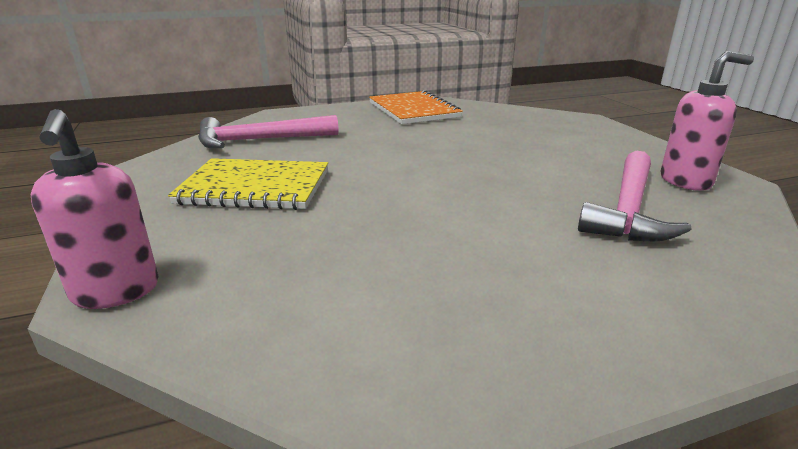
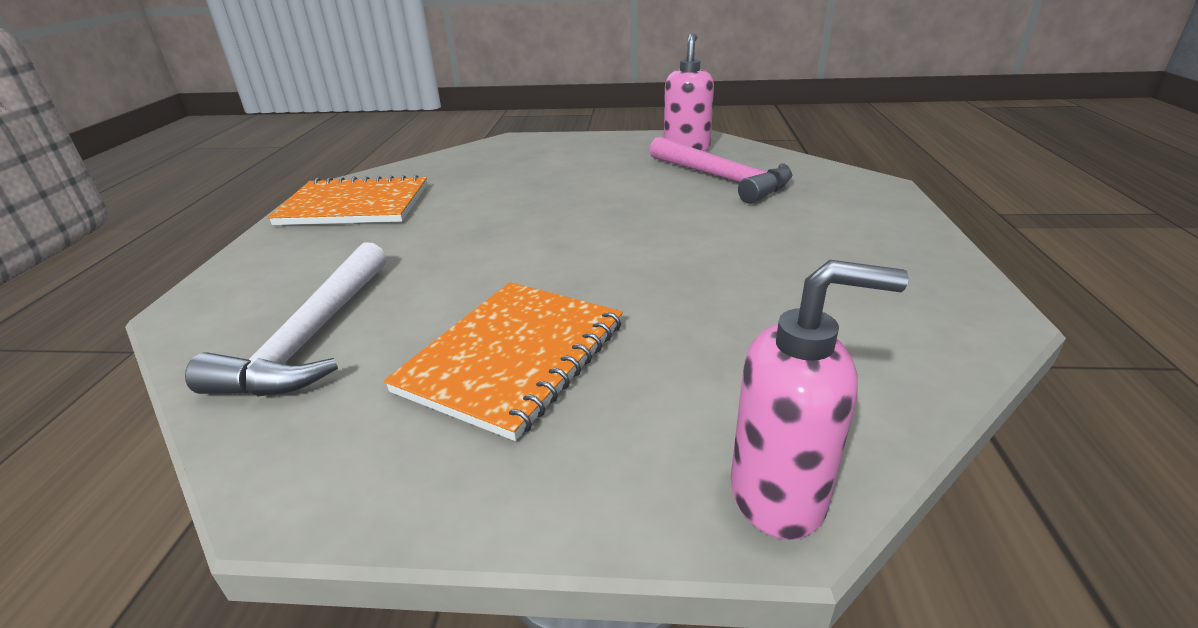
camera: 65 degrees left, 5 degrees up
(255, 187) = (513, 357): yellow notebook -> orange notebook
(260, 140) = (312, 337): pink hammer -> white hammer

